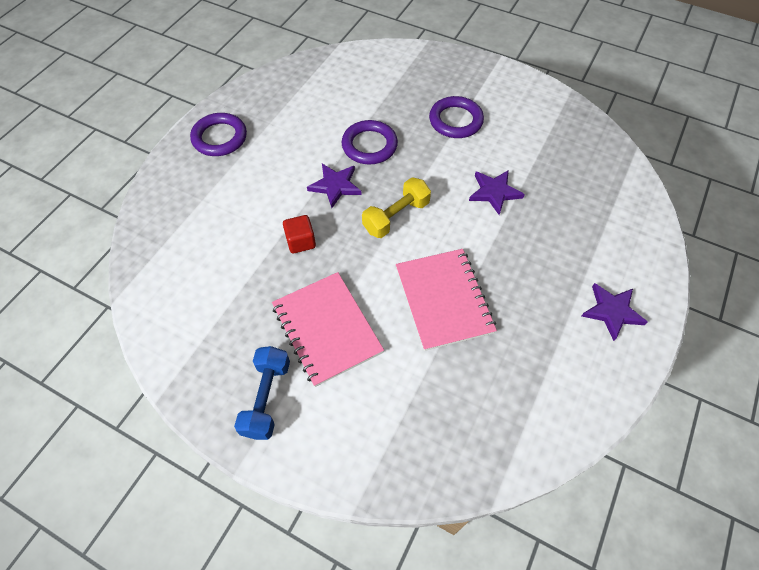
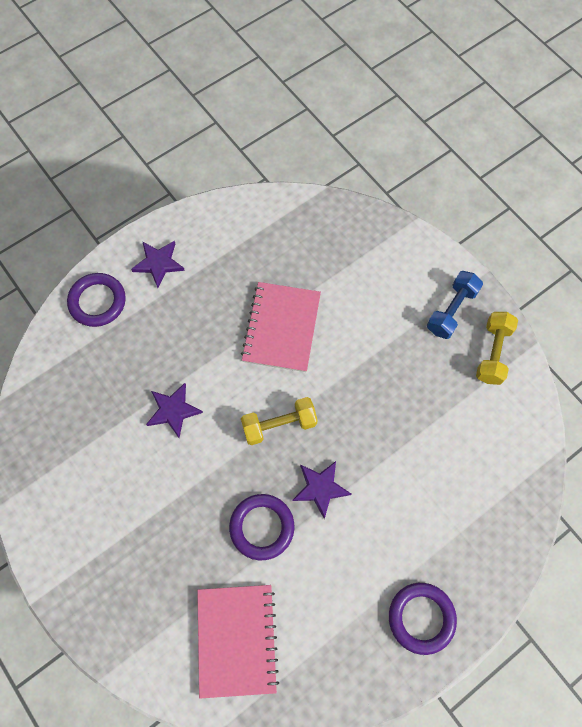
camera: 155 degrees left, 10 degrees up
(206, 368) = (492, 353): none -> yellow dumbbell
(301, 242) = (378, 437): red cube -> none
(327, 329) = (386, 344): pink notebook -> pink notebook (236, 639)
(455, 120) = (152, 520): purple ring -> purple ring (97, 302)

